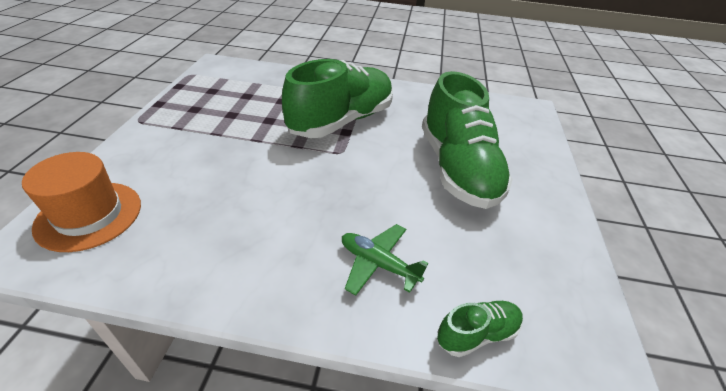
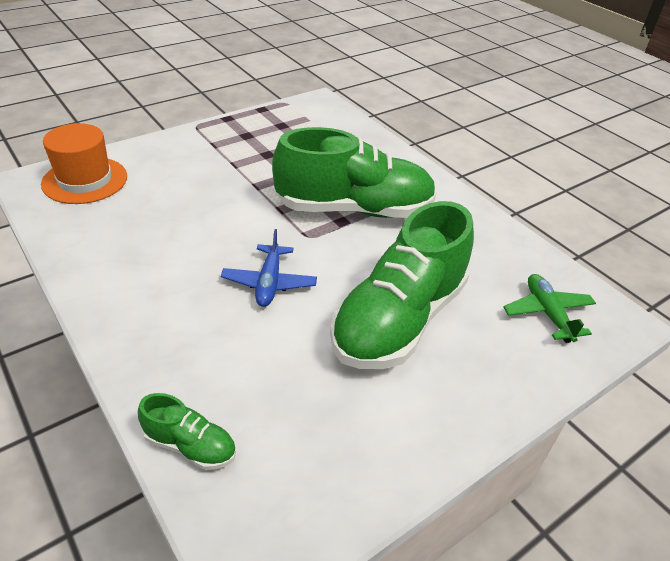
camera: 45 degrees right, 0 degrees up
(361, 196) = (269, 283): none -> blue plane
(378, 264) = (201, 340): green plane -> green plane (547, 313)

